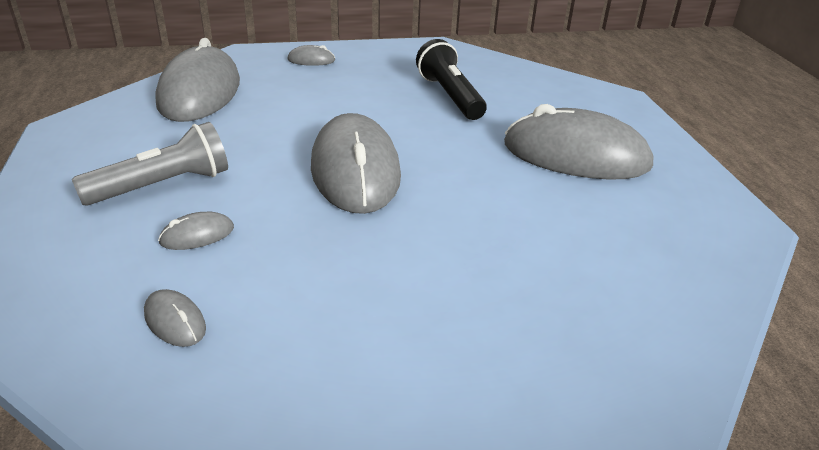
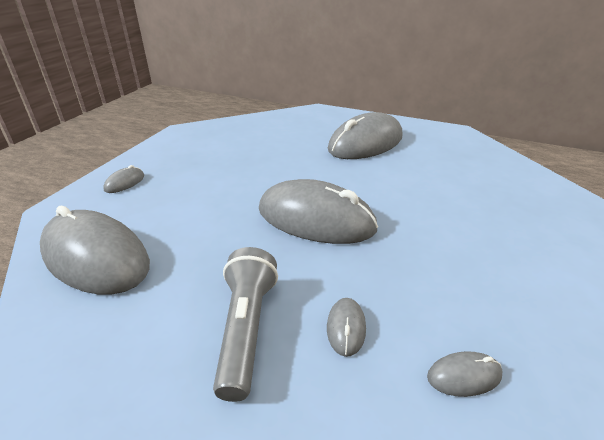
camera: 55 degrees left, 0 degrees up
(450, 96) = (256, 152): black flashlight -> none

